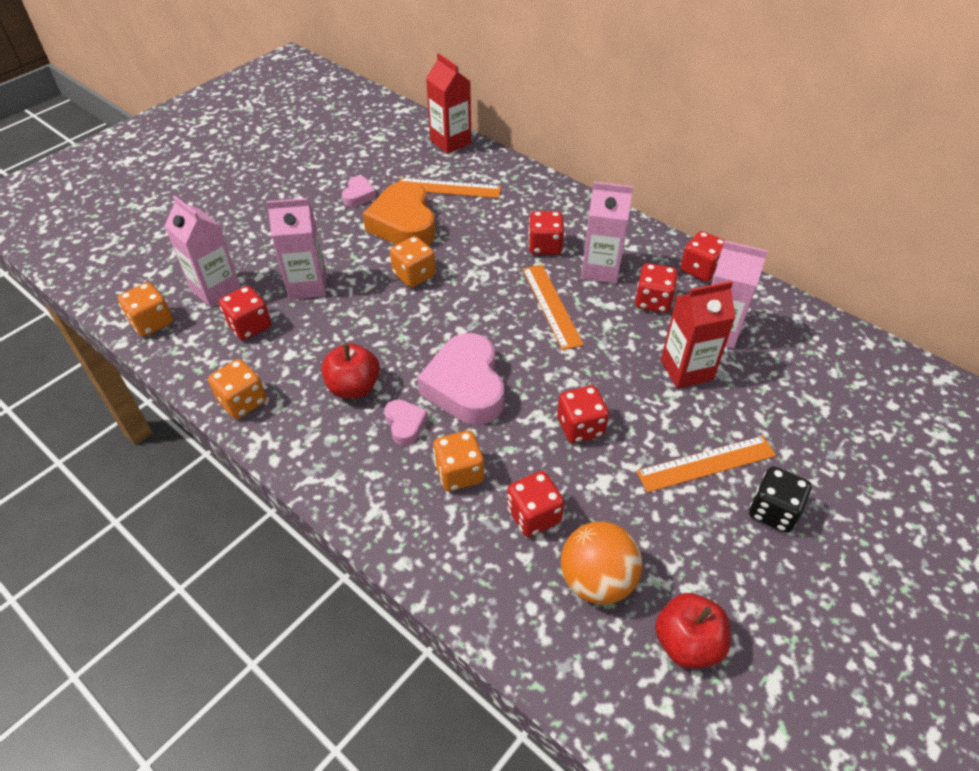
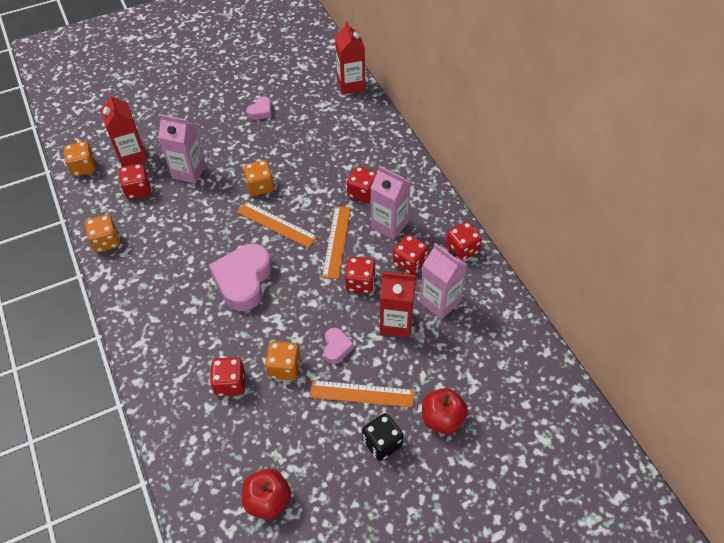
camera: 25 degrees right, 5 degrees up
(216, 289) = (132, 156): pink carton -> red carton
(353, 387) = (175, 256): red apple -> red apple (442, 419)
(404, 223) = (277, 144): orange heart -> none
(405, 425) = (191, 293): pink heart -> pink heart (336, 347)
(449, 188) = (325, 124): orange ruler -> orange ruler (276, 224)
(459, 473) = (203, 338): orange dice -> orange dice (284, 367)
(580, 427) = (297, 336): red dice -> red dice (360, 283)
(597, 580) = (241, 439): orange ball -> none

